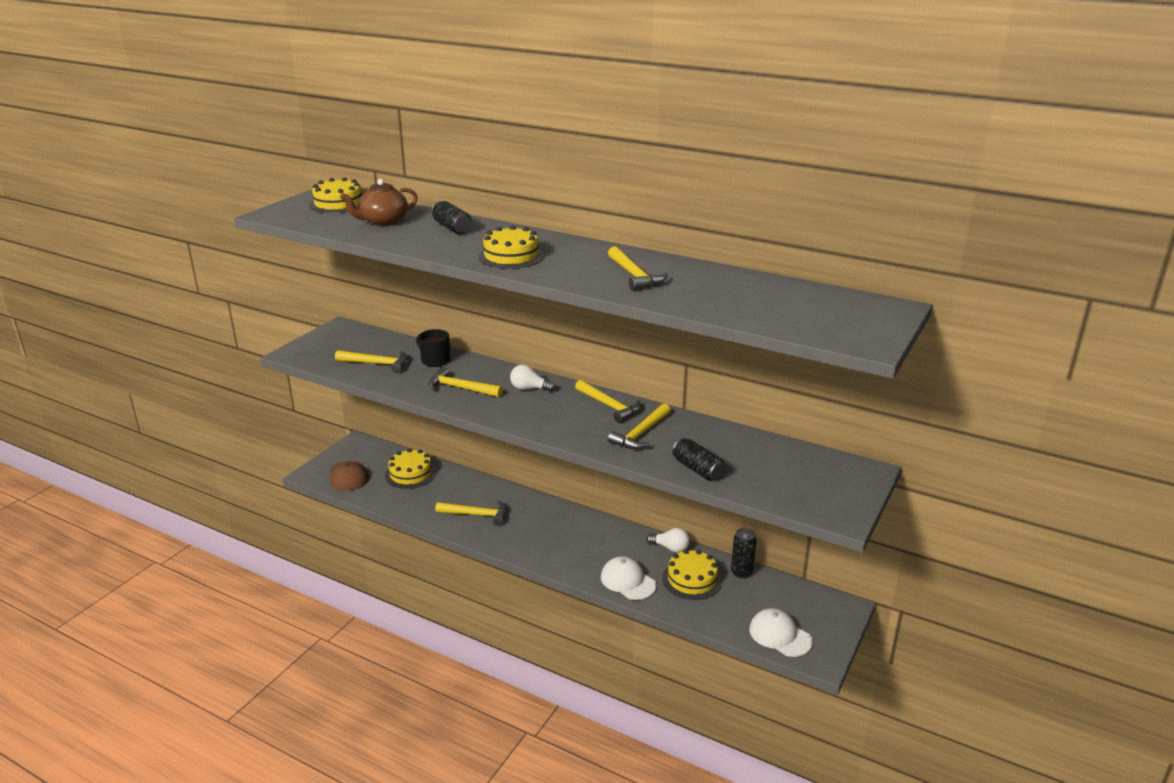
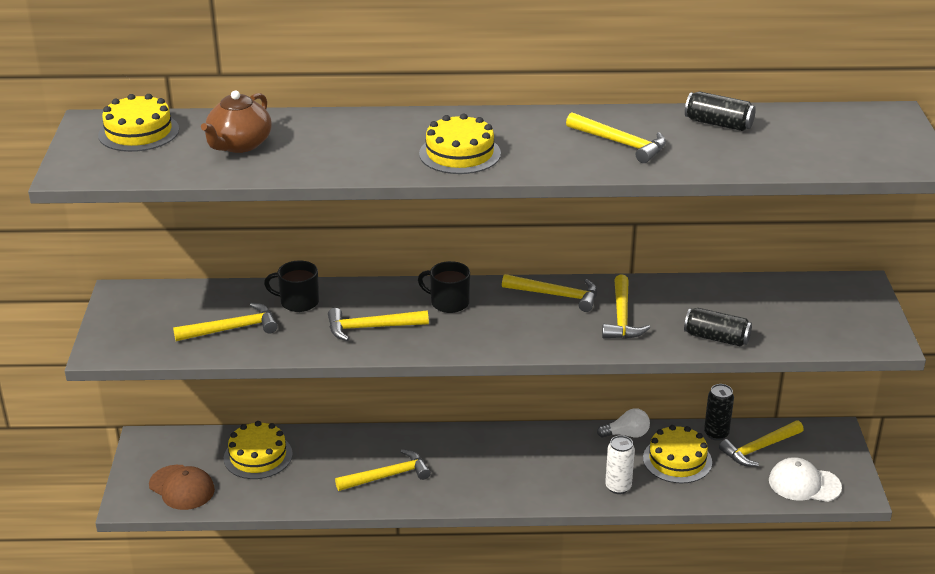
camera: 30 degrees left, 5 degrees up
(452, 228) = (336, 132): black can -> black can (718, 124)
(529, 388) = (449, 302): white light bulb -> black mug
(628, 581) = (618, 487): white cap -> white can
(767, 595) = (759, 448): none -> yellow hammer

